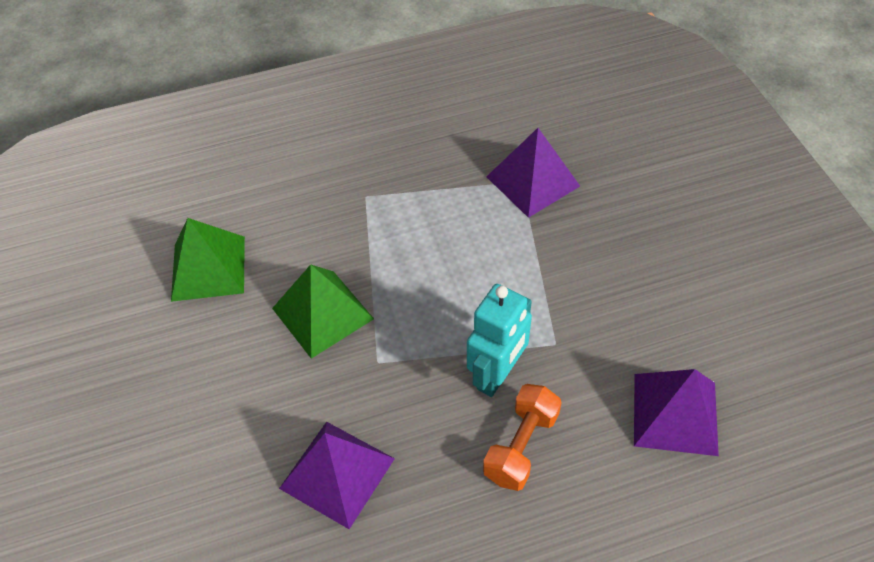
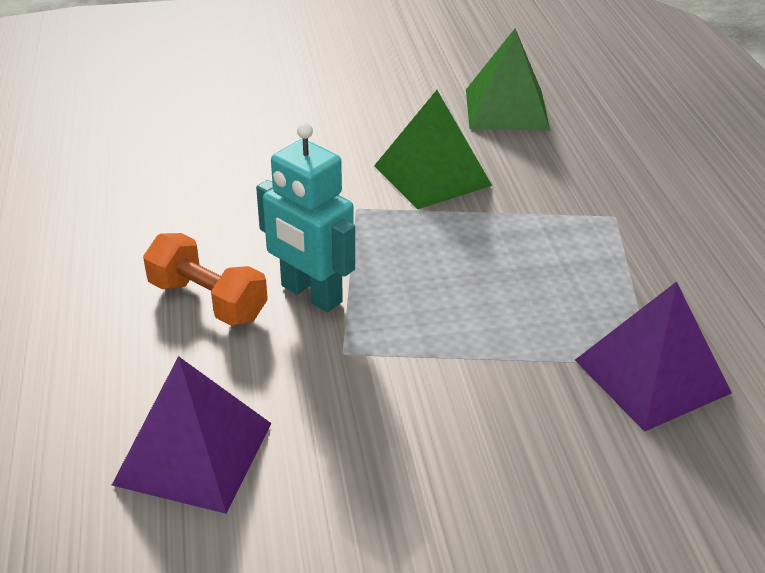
camera: 95 degrees right, 15 degrees down
(337, 473) = (232, 175): purple pyramid -> none

